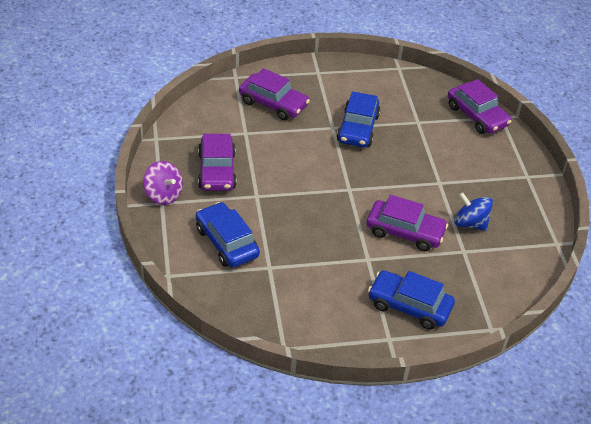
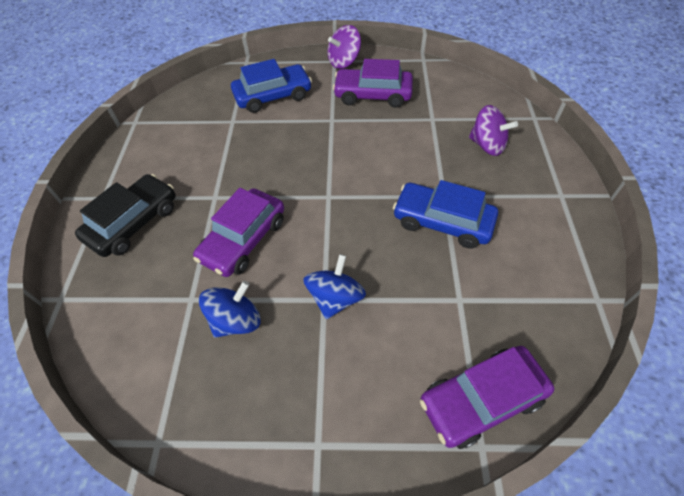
camera: 105 degrees right, 10 degrees up
(273, 103) = (487, 145): purple car -> purple spinning top
(409, 306) = (134, 222): blue car -> black car
(436, 177) = (335, 298): none -> blue spinning top

